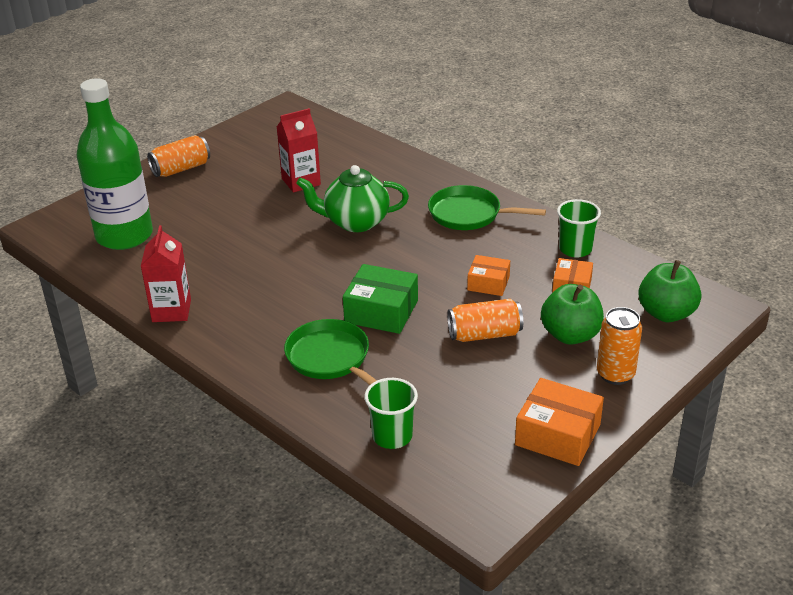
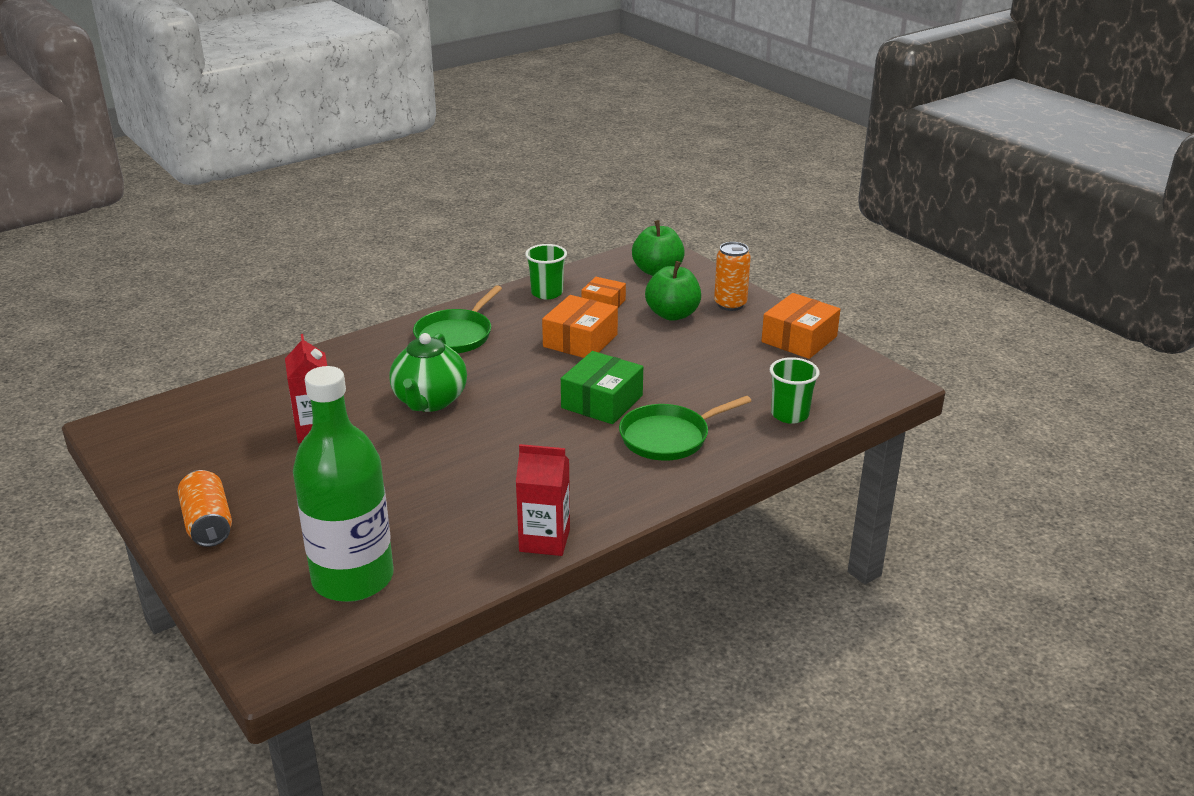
camera: 80 degrees left, 5 degrees down
(484, 334) = (658, 353): orange can -> none
(488, 283) = (580, 341): orange box -> orange box, size x1.60

